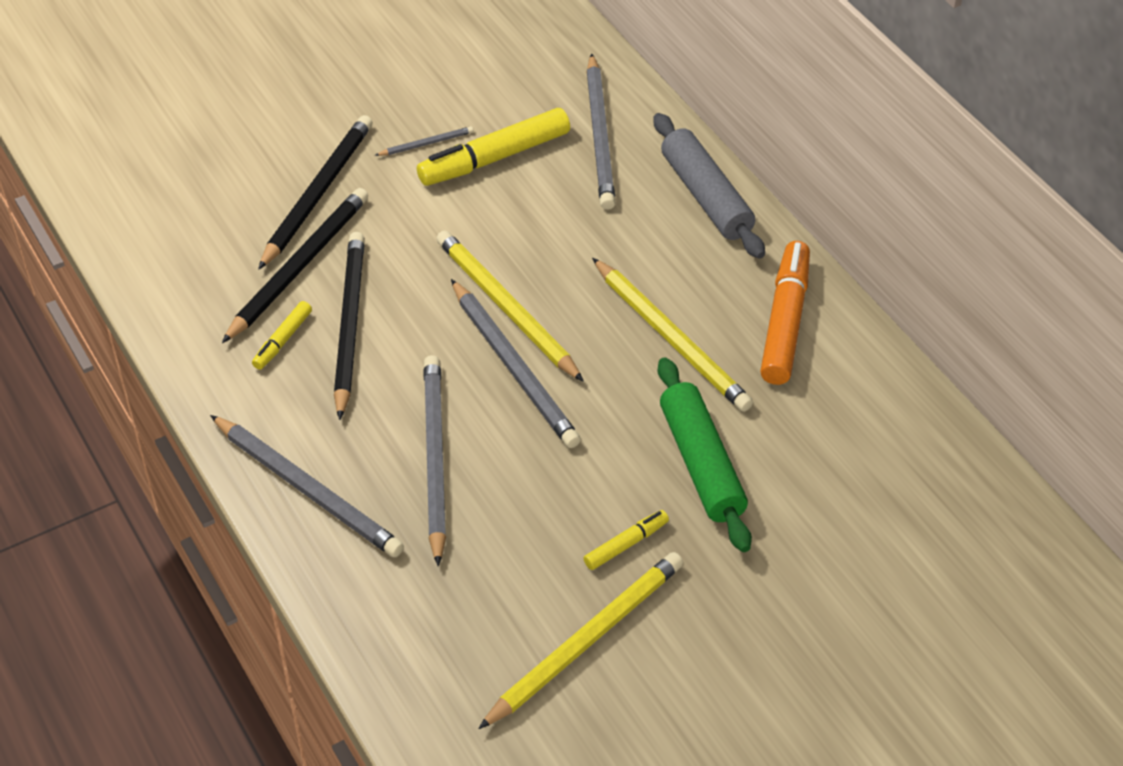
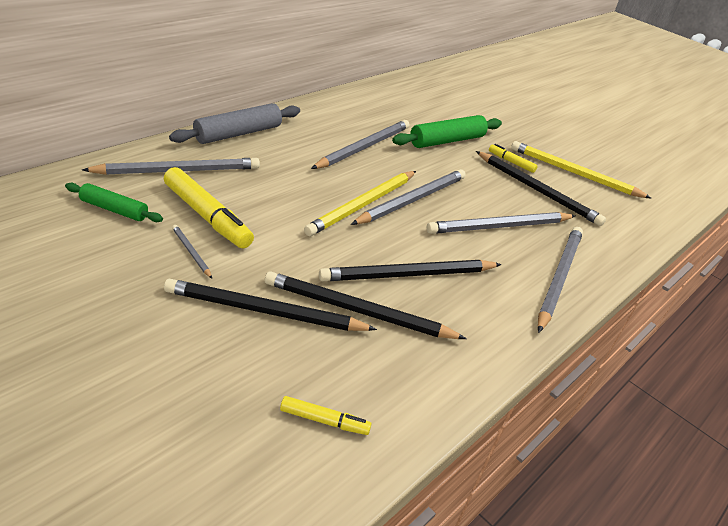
camera: 110 degrees left, 10 degrees down
(283, 340) = (440, 309): yellow marker -> yellow marker (324, 420)
(515, 86) = (114, 209): none -> green rolling pin
(530, 552) = (537, 190): none -> black pencil
(671, 338) = (364, 147): yellow pencil -> grey pencil
(785, 322) = (337, 115): orange marker -> none

